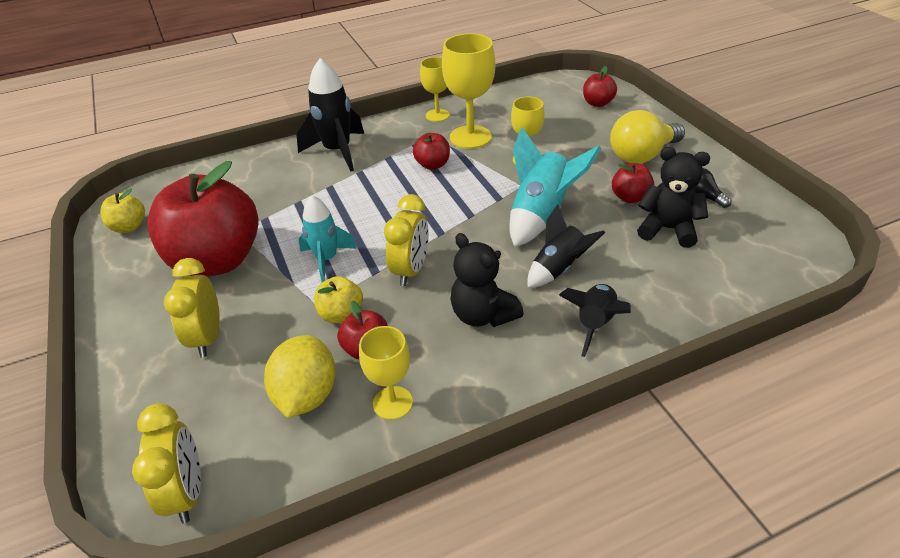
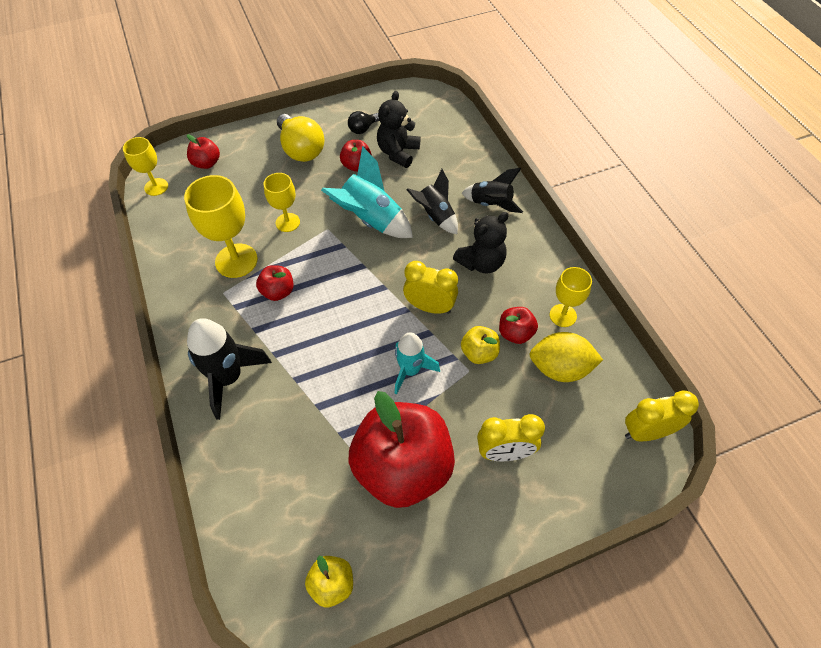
camera: 90 degrees left, 15 degrees up
(437, 115) = (183, 287): yellow goblet -> yellow goblet (156, 187)

